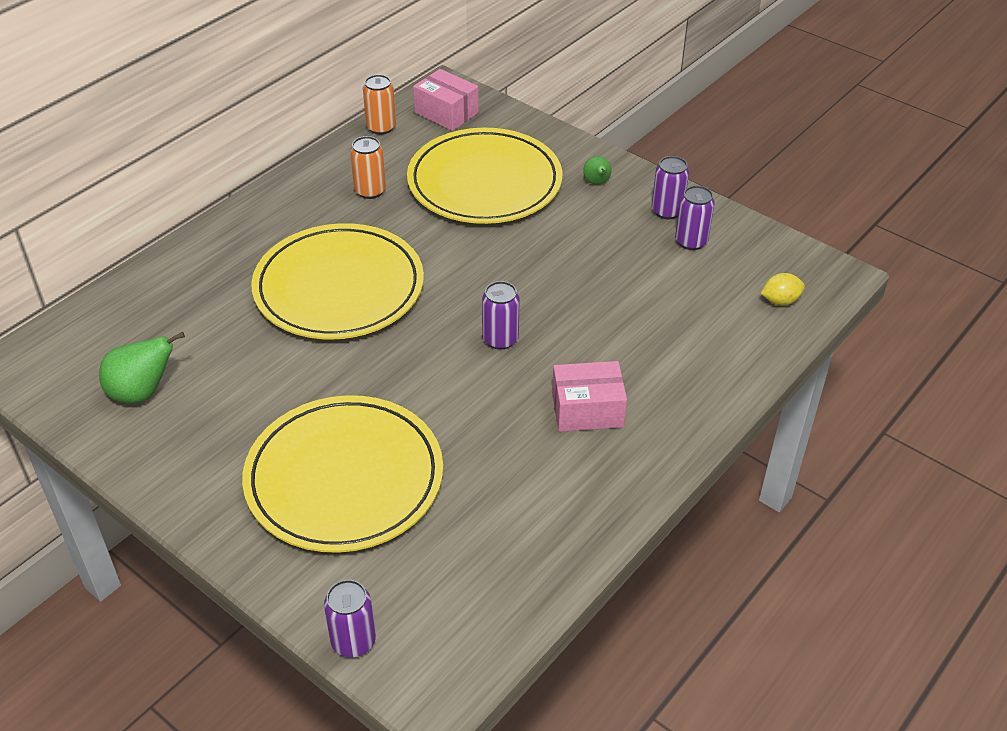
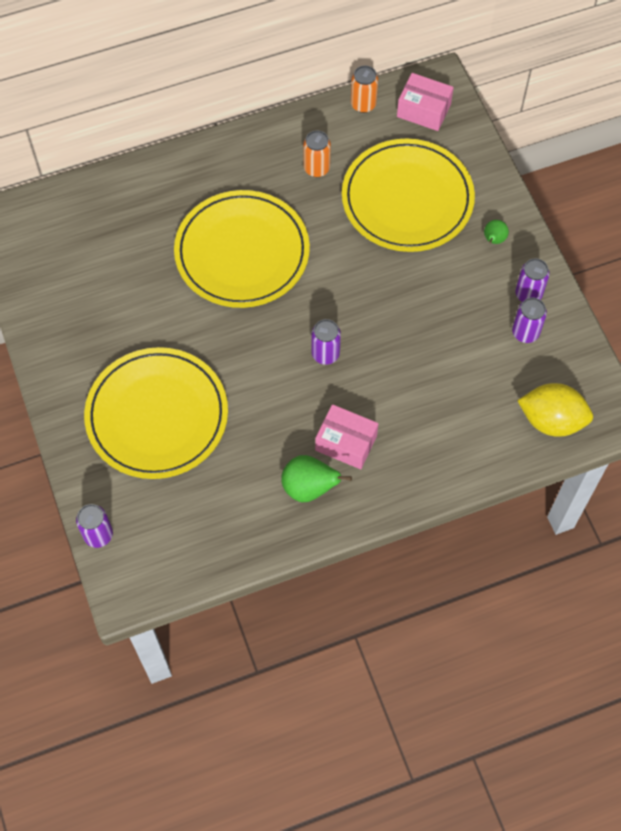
camera: 30 degrees right, 20 degrees up
(142, 393) = (68, 282): green pear -> green pear (309, 488)
(446, 113) = (423, 110): pink box -> pink box turned 45 degrees counterclockwise
(780, 301) = (551, 420): yellow lemon -> yellow lemon, size x1.94

